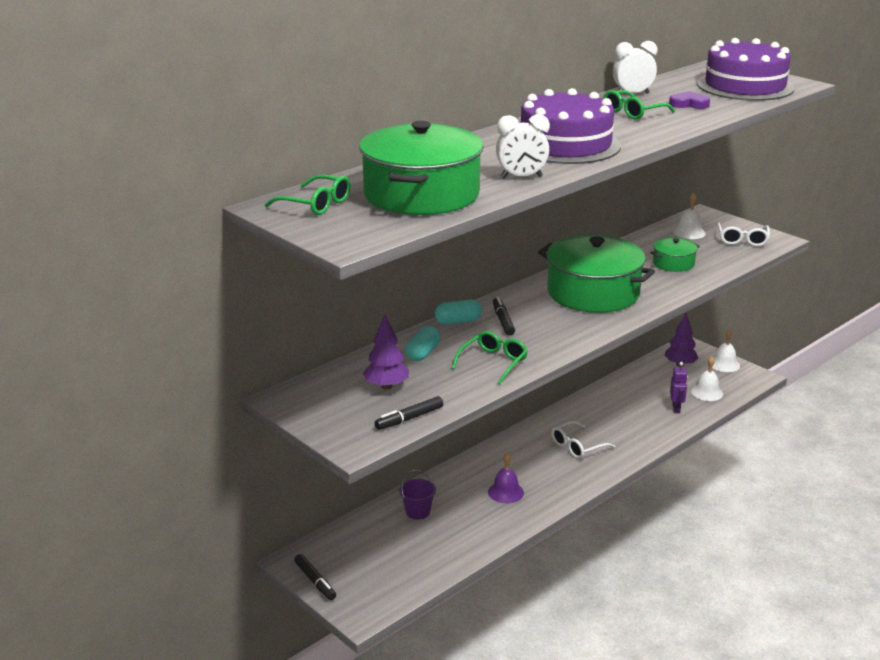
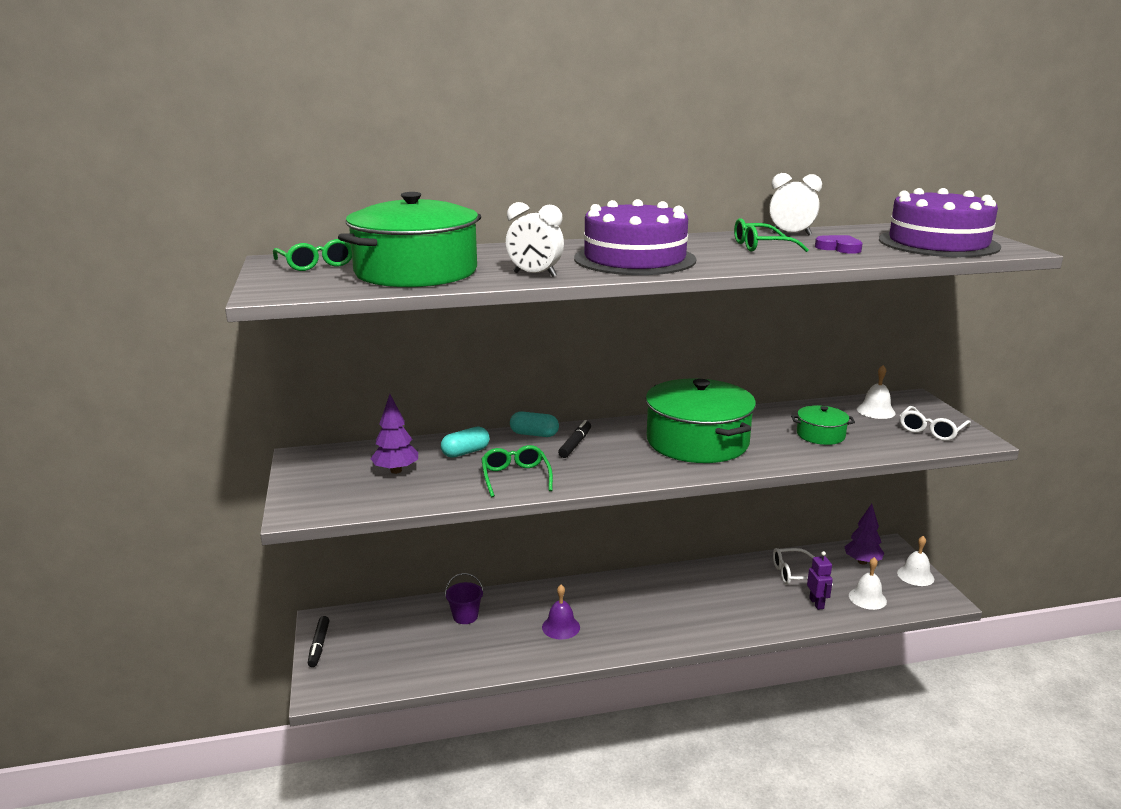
camera: 30 degrees right, 5 degrees down
(409, 418) = (374, 503): black marker -> none
(493, 363) = (515, 477): green glasses -> green glasses turned 75 degrees counterclockwise
(577, 446) = (674, 607): white glasses -> white glasses (794, 574)
(676, 408) = (816, 603): purple robot -> purple robot turned 45 degrees counterclockwise

